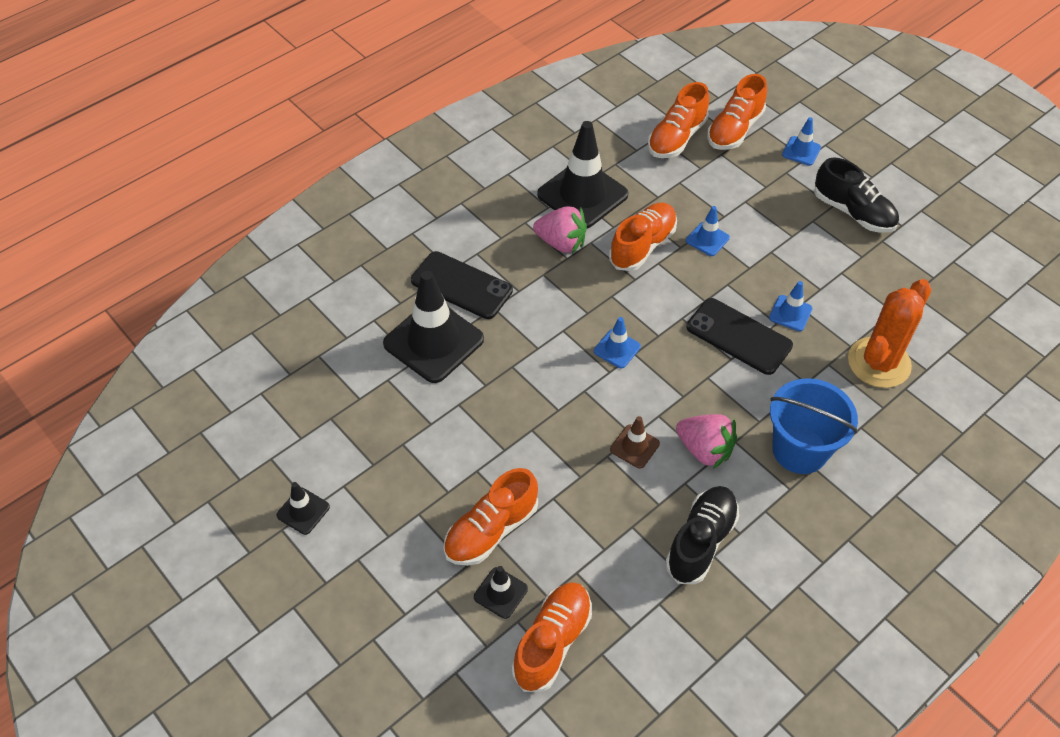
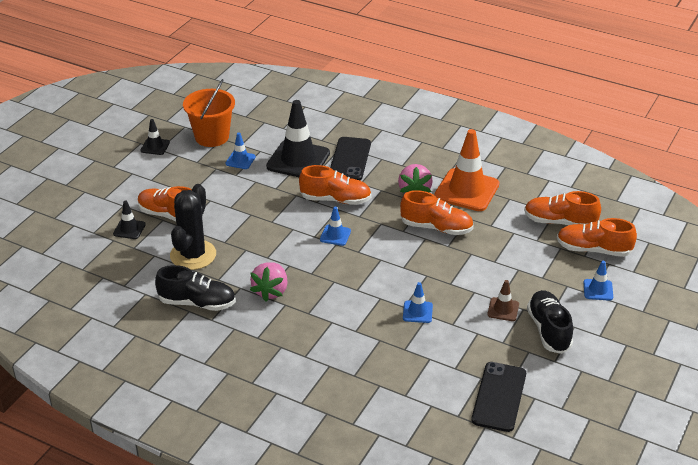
camera: 70 degrees right, 15 degrees down
(319, 429) = (212, 137): none -> orange bucket
(552, 642) = (104, 256): orange shoe -> orange shoe (336, 199)
(582, 195) = (466, 190): black traffic cone -> orange traffic cone
(595, 522) = (193, 255): none -> black cactus
(634, 446) = (258, 259): brown traffic cone -> brown traffic cone (503, 309)
(707, 239) = (464, 257): blue traffic cone -> blue traffic cone (240, 160)
(739, 336) = (379, 289): black phone -> black phone (499, 397)
(799, 450) = (292, 337): blue bucket -> none
(853, 212) = (548, 330): black shoe -> black shoe turned 150 degrees clockwise
(879, 363) = (396, 367): orange cactus -> none

